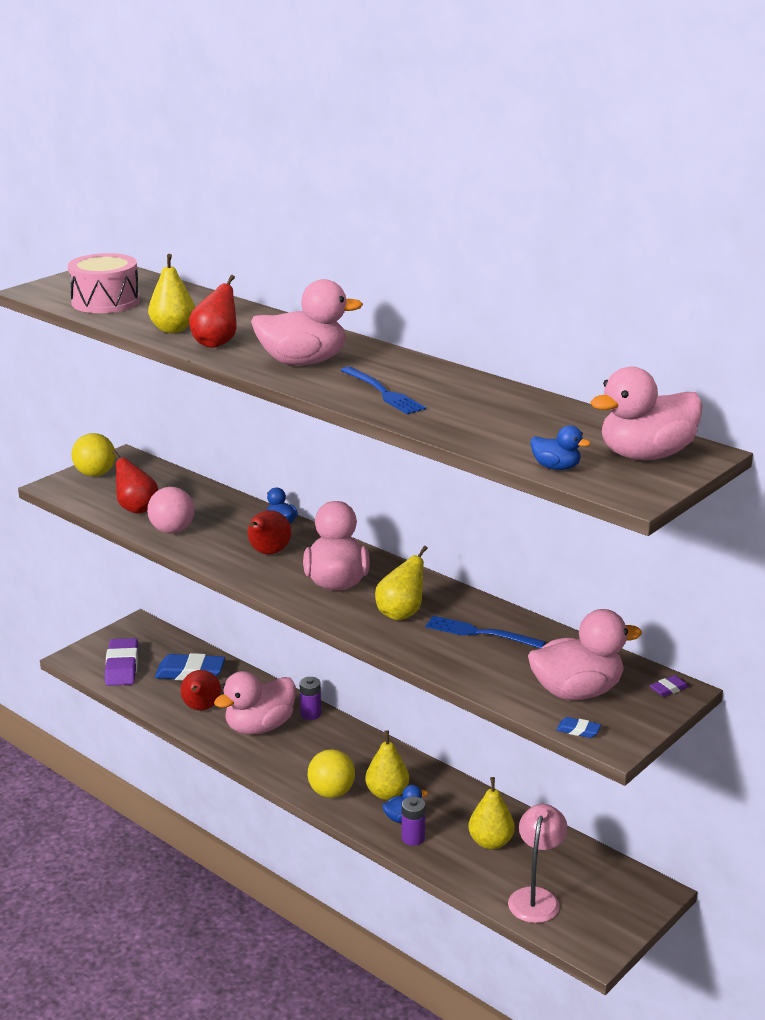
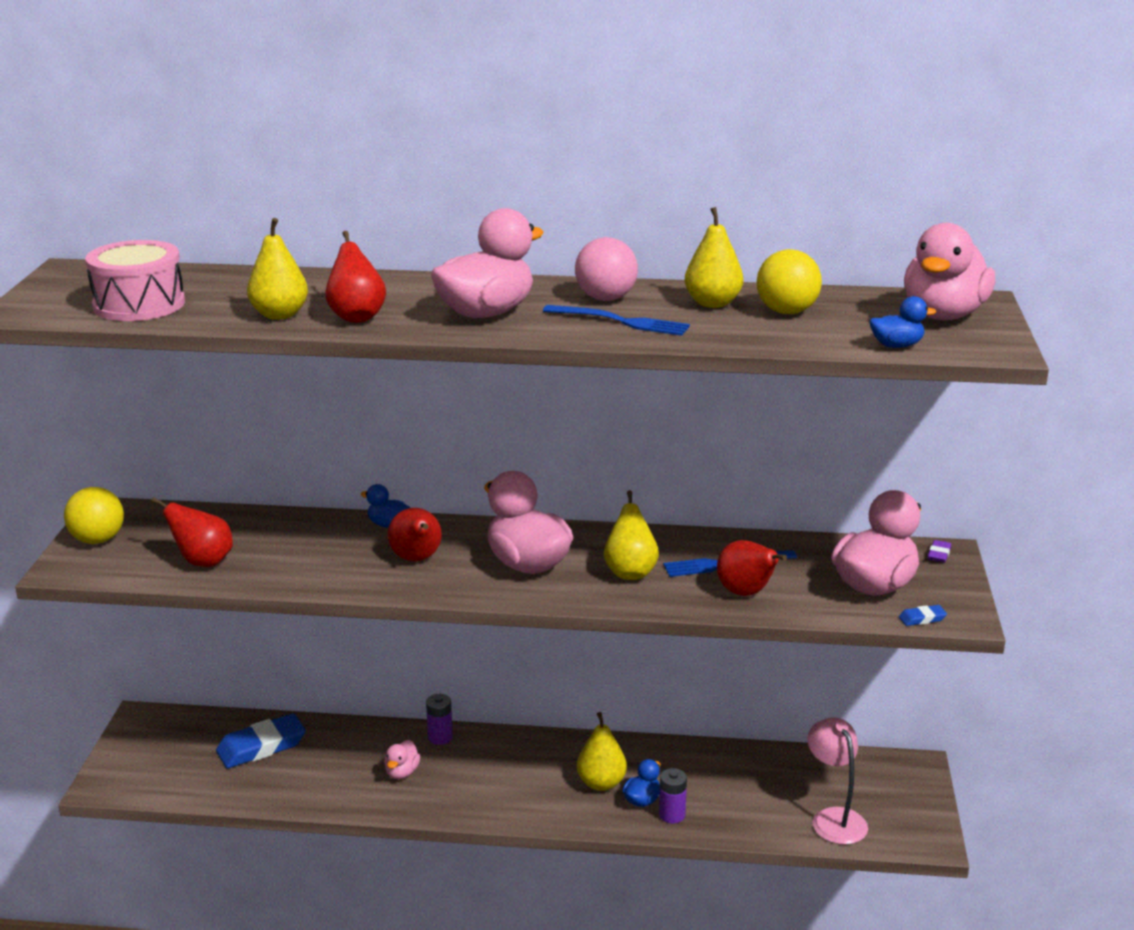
camera: 35 degrees left, 0 degrees up
(122, 666) = (173, 772): purple eraser -> none
(172, 530) = (278, 571): pink ball -> pink ball (606, 298)
(201, 708) = (316, 779): red pear -> red pear (746, 593)
(259, 727) = (402, 772): pink duck -> pink duck, size x0.48
(331, 792) = (548, 806): yellow ball -> yellow ball (787, 312)
(490, 842) = (742, 786): yellow pear -> yellow pear (712, 303)

